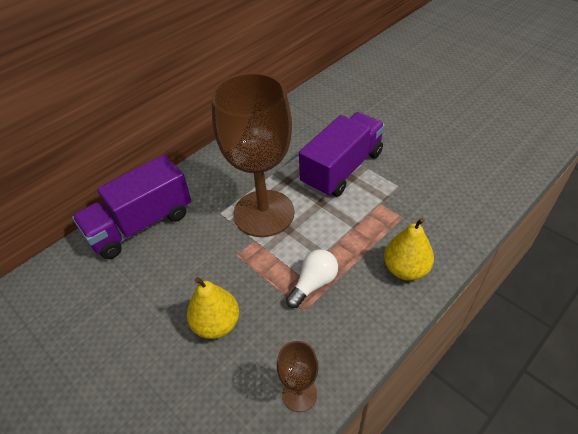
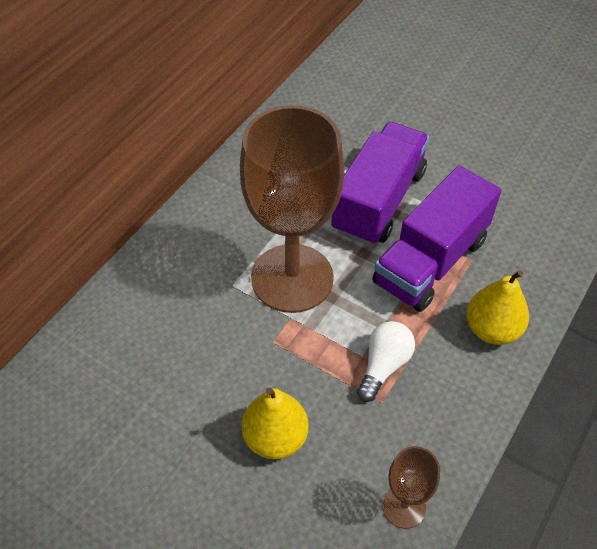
camera: 15 degrees left, 5 degrees up
(141, 225) = (127, 317): purple truck -> purple truck (430, 261)

